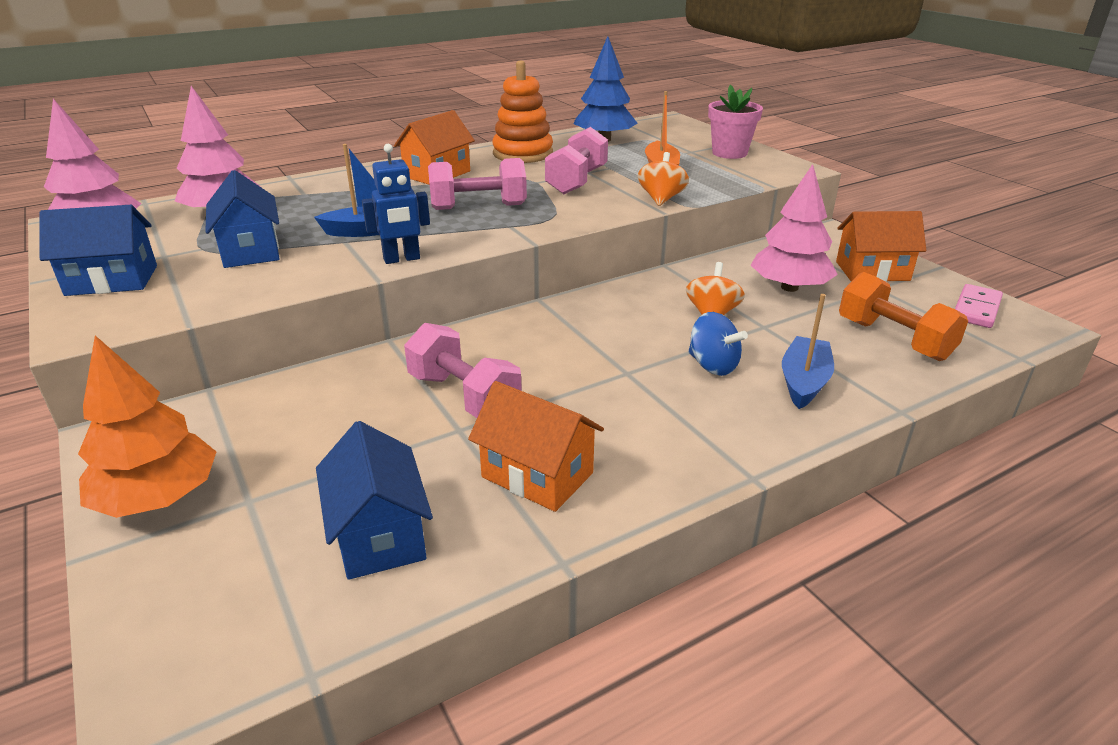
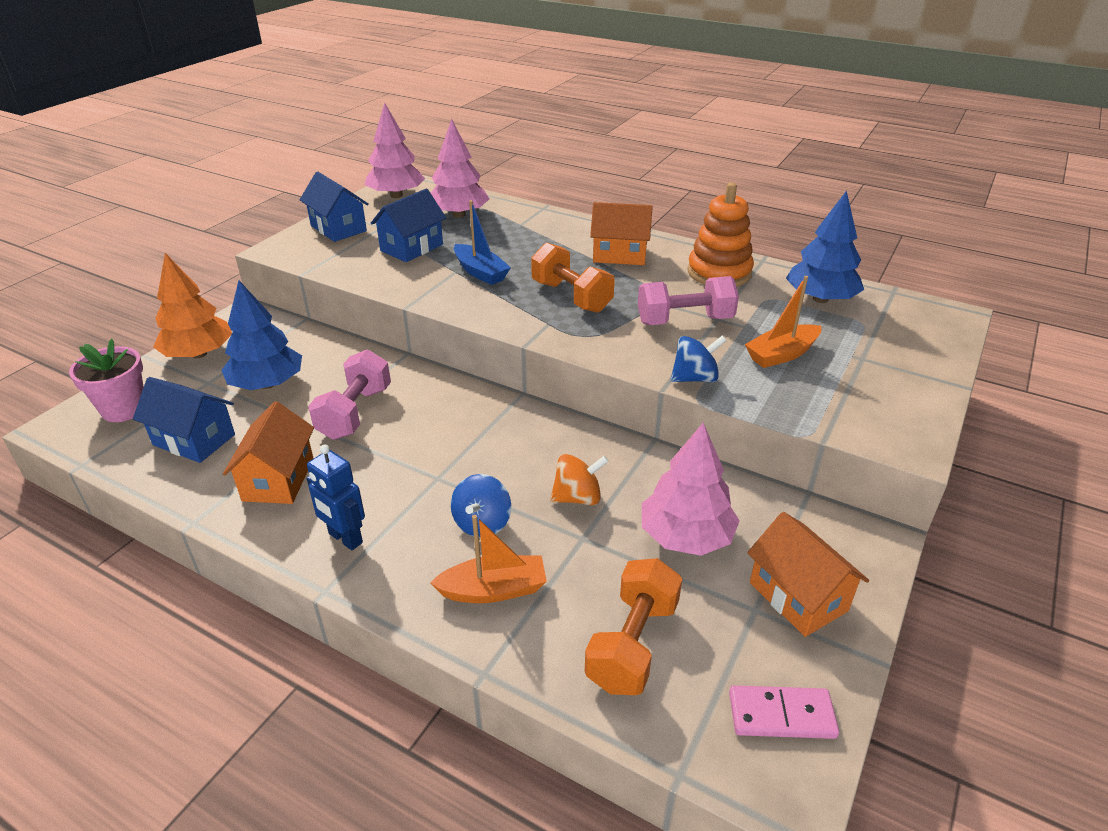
camera: 60 degrees right, 5 degrees up
(323, 448) = (267, 384): none -> blue tree
(379, 534) = (194, 440): blue house -> blue house turned 75 degrees clockwise
(402, 259) = (445, 303): blue robot -> blue robot (345, 538)
(478, 207) = (571, 296): pink dumbbell -> orange dumbbell
(661, 199) = (695, 378): orange spinning top -> blue spinning top
(729, 153) = (893, 384): pink flower pot -> pink flower pot (124, 409)
(804, 382) = (494, 590): blue boat -> orange boat

